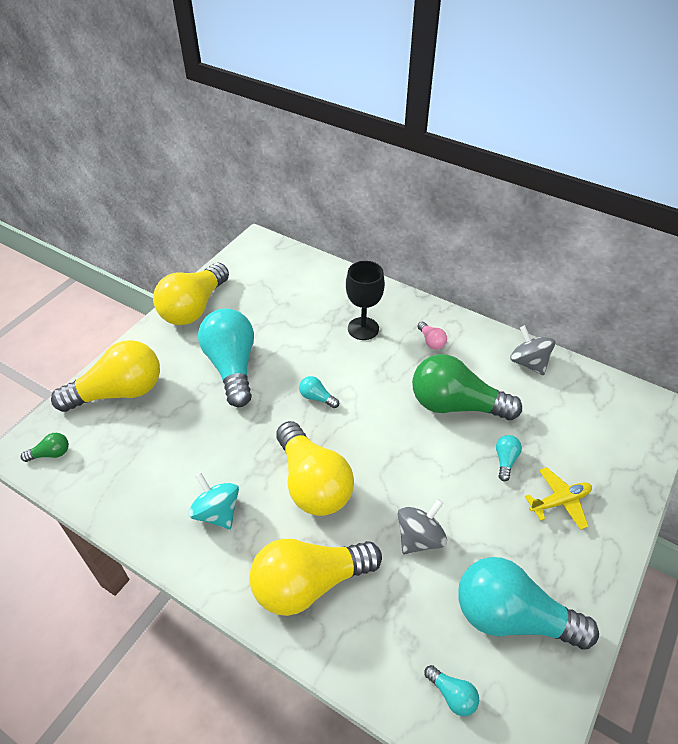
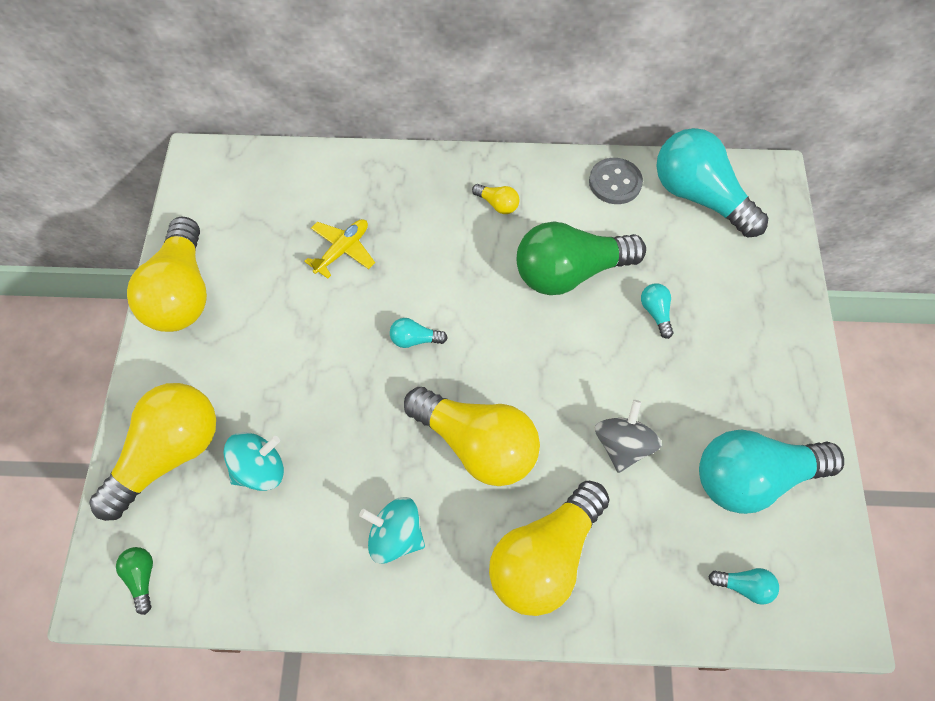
camera: 30 degrees left, 15 degrees up
(51, 454) = (142, 578): green light bulb -> green light bulb turned 60 degrees counterclockwise
(164, 427) = (260, 469): none -> turquoise spinning top
(232, 367) = (287, 350): turquoise light bulb -> turquoise light bulb (699, 197)
(363, 328) = (410, 223): black goblet -> none
(431, 341) = (497, 204): pink light bulb -> yellow light bulb
(528, 363) = (615, 182): grey spinning top -> grey button
(559, 502) = (731, 332): yellow plane -> yellow plane (342, 250)

